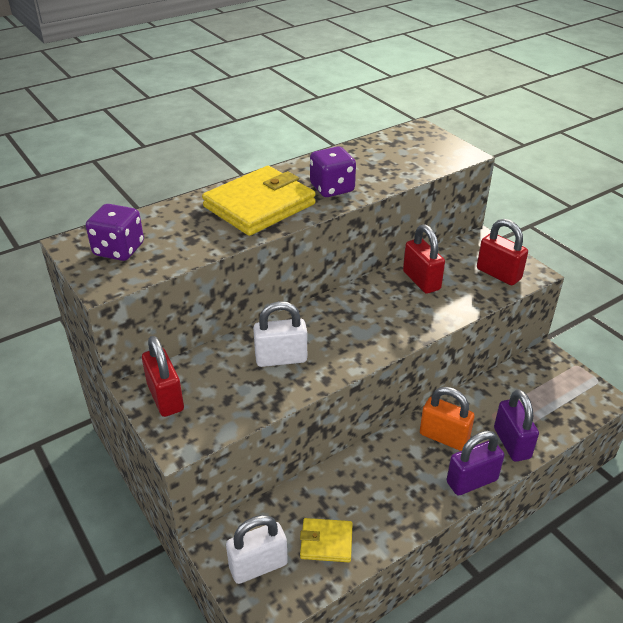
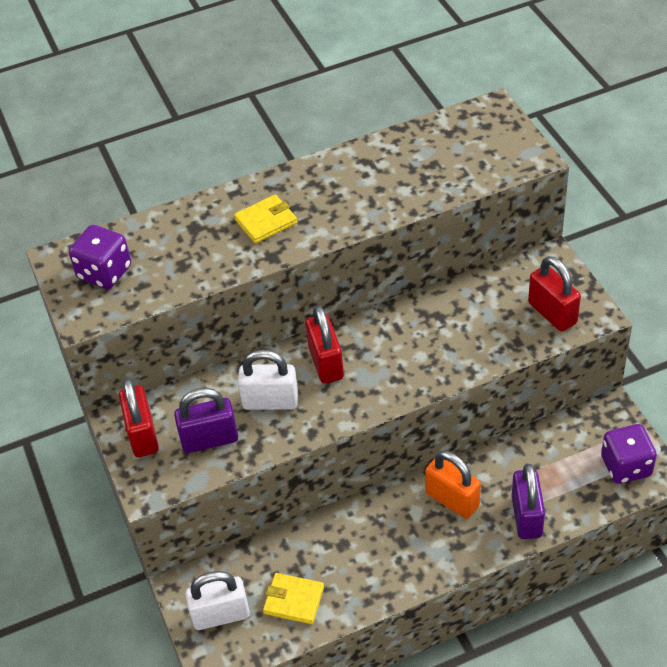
camera: 15 degrees right, 10 degrees up
(259, 205) = (266, 221): yellow wallet -> yellow wallet, size x0.50
(332, 188) = (354, 202): purple dice -> purple dice (626, 466)
(421, 281) = (456, 313): red padlock -> red padlock (326, 363)
(471, 481) = (466, 555): purple padlock -> purple padlock (210, 439)

